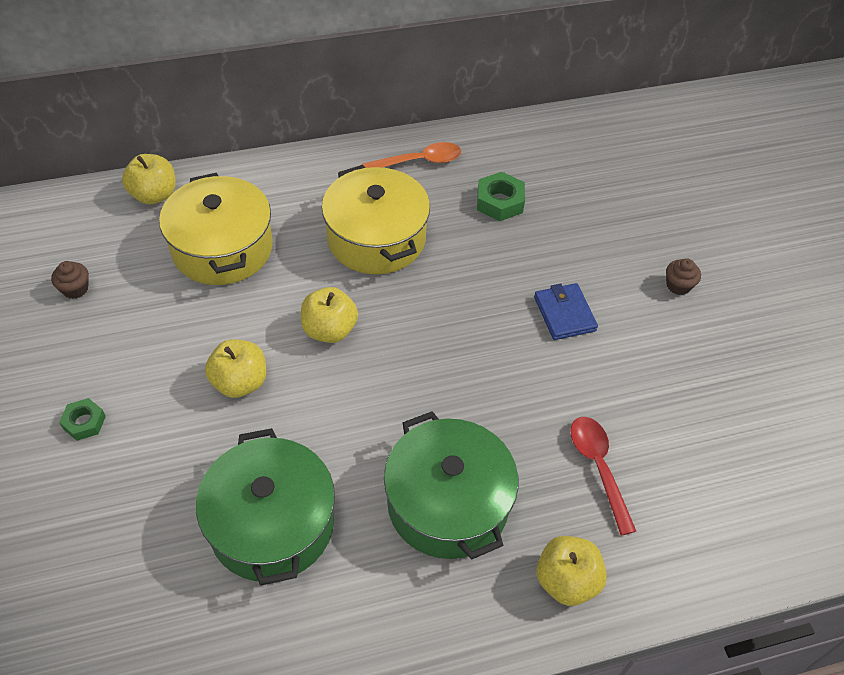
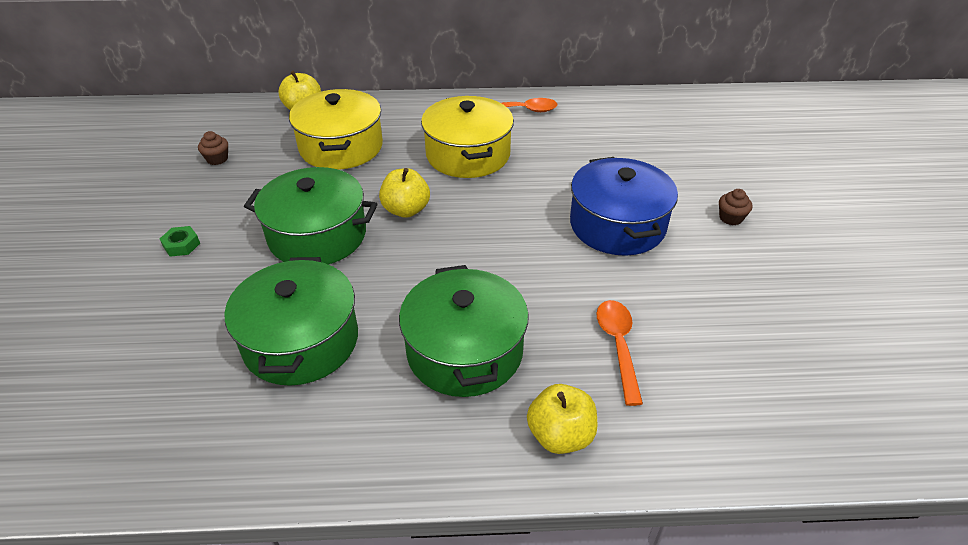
camera: 15 degrees right, 10 degrees down
(240, 382) = (317, 235): yellow apple -> green pot
(499, 202) = (581, 142): green nut -> none
(564, 314) = (617, 225): blue wallet -> blue pot
(598, 468) = (618, 346): red spoon -> orange spoon

